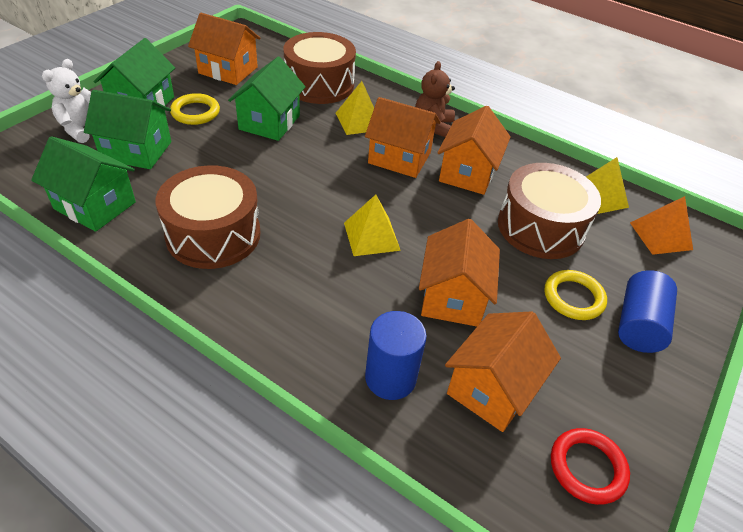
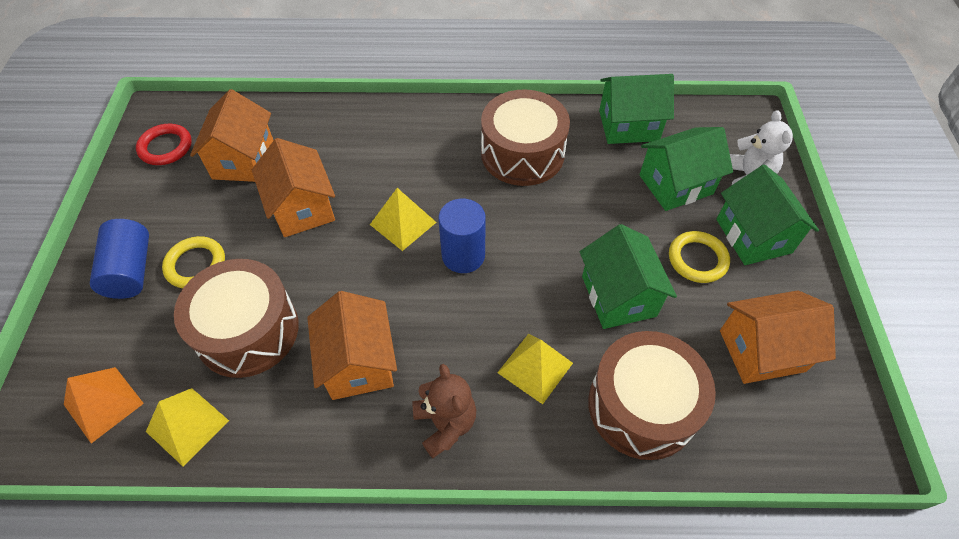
camera: 150 degrees right, 10 degrees up
(390, 378) = (316, 132): blue cylinder -> blue cylinder (463, 255)
(399, 158) = (446, 336): orange house -> none

